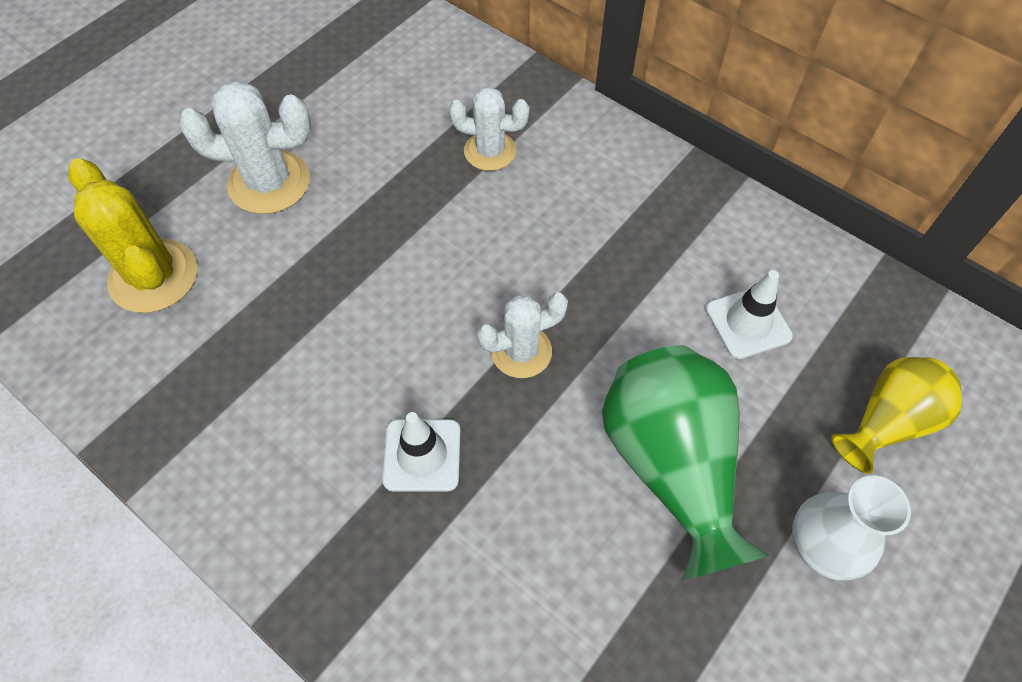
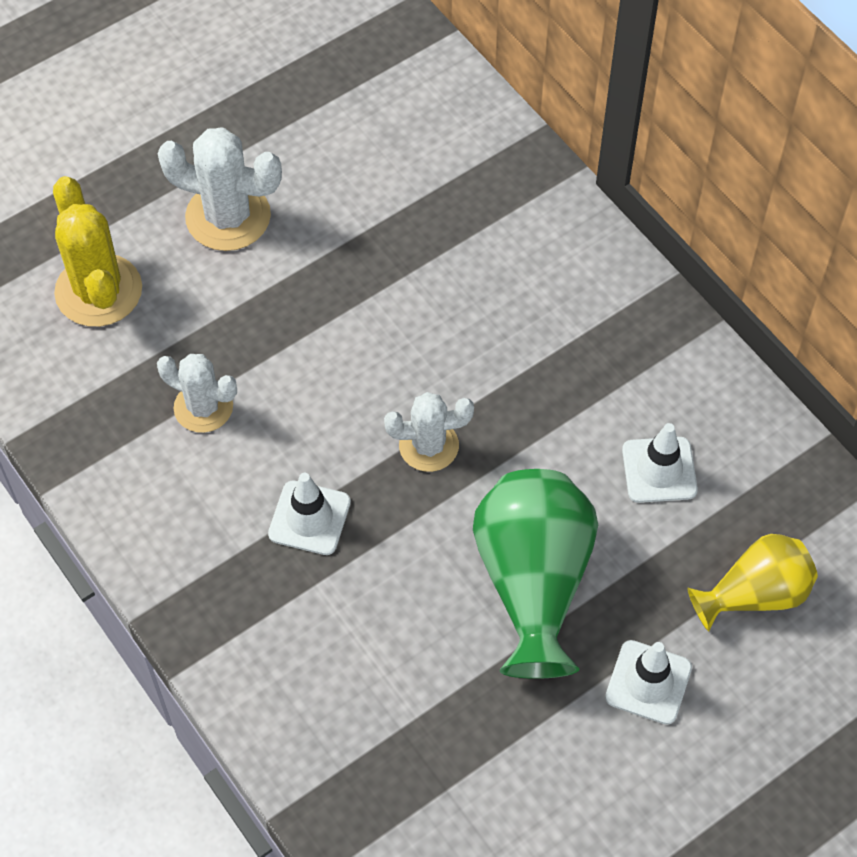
camera: 15 degrees right, 0 degrees up
(490, 151) = (460, 231): white cactus -> white cactus (203, 407)
(825, 544) = (648, 682): white vase -> white traffic cone

